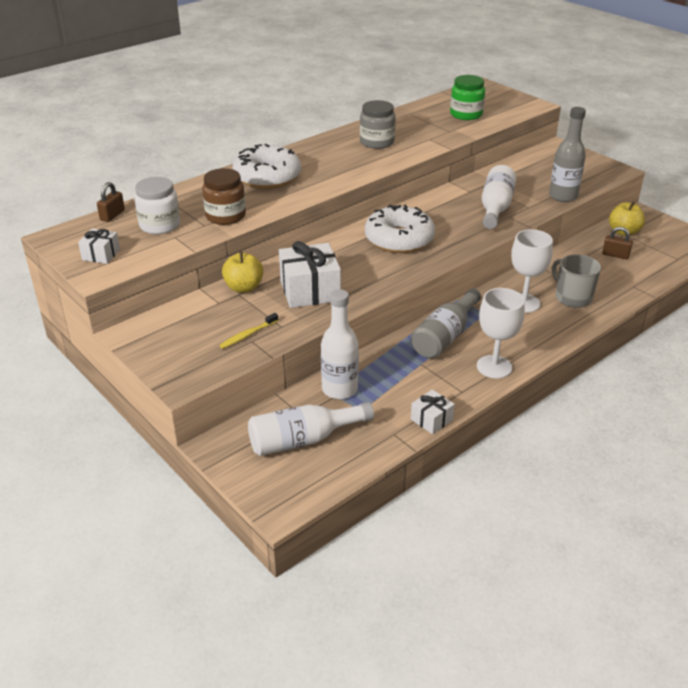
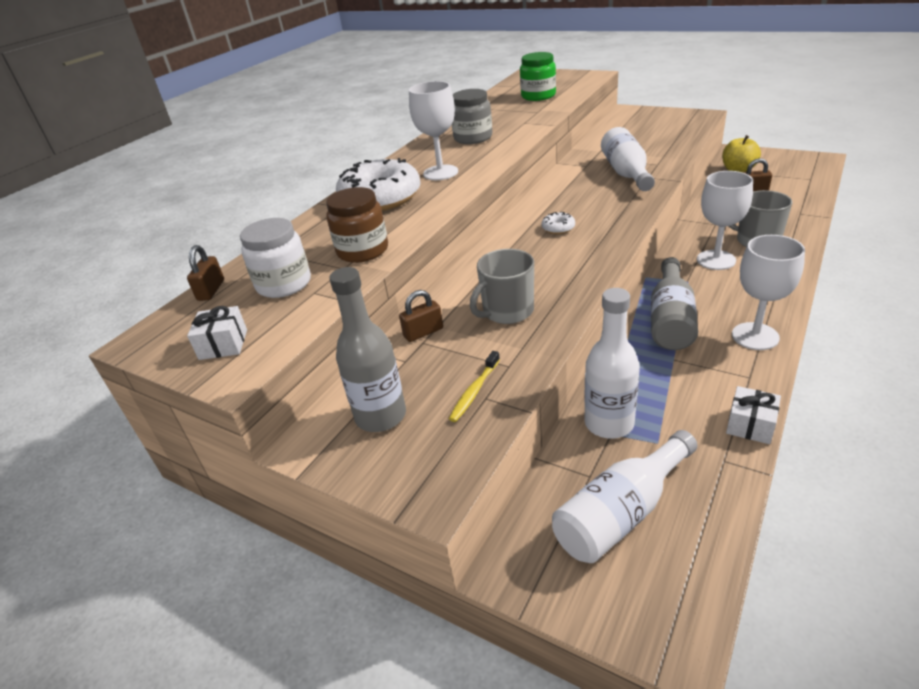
camera: 15 degrees left, 0 degrees up
(244, 287) = (423, 332): yellow apple -> brown padlock
(310, 290) = (507, 311): white gift -> grey mug
(326, 168) = (440, 173): none -> white goblet
(399, 239) = (558, 228): white donut -> white donut, size x0.40
(563, 196) = (679, 147): grey bottle -> grey bottle (380, 416)

